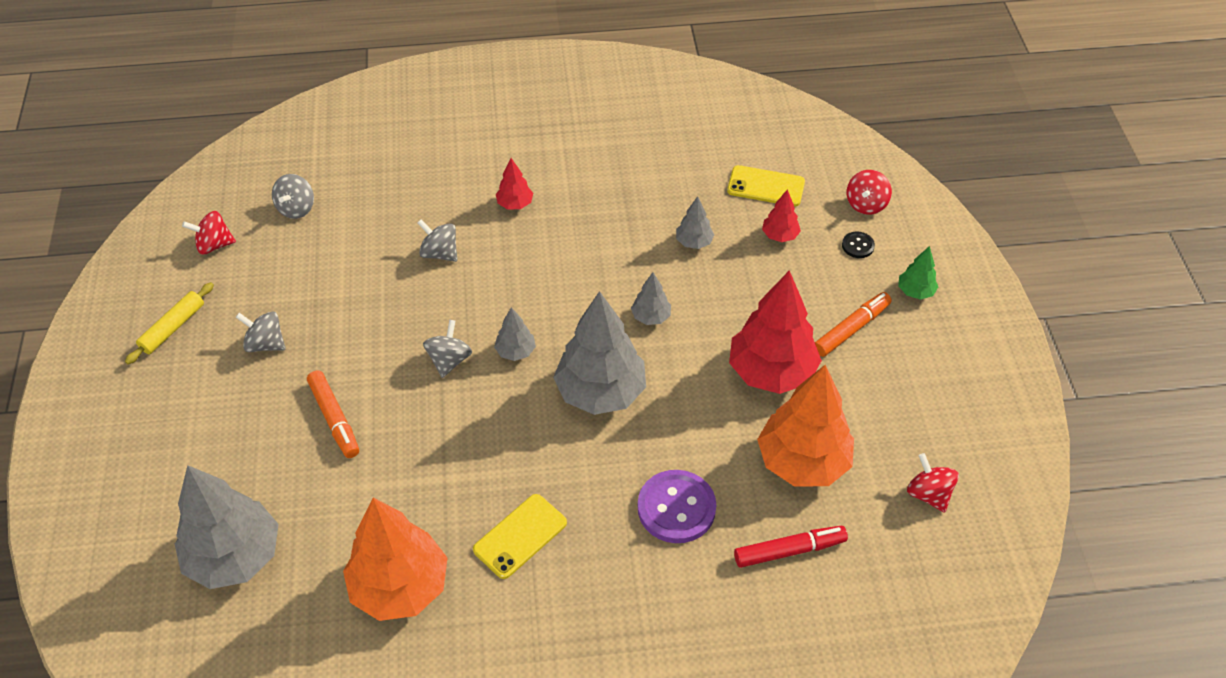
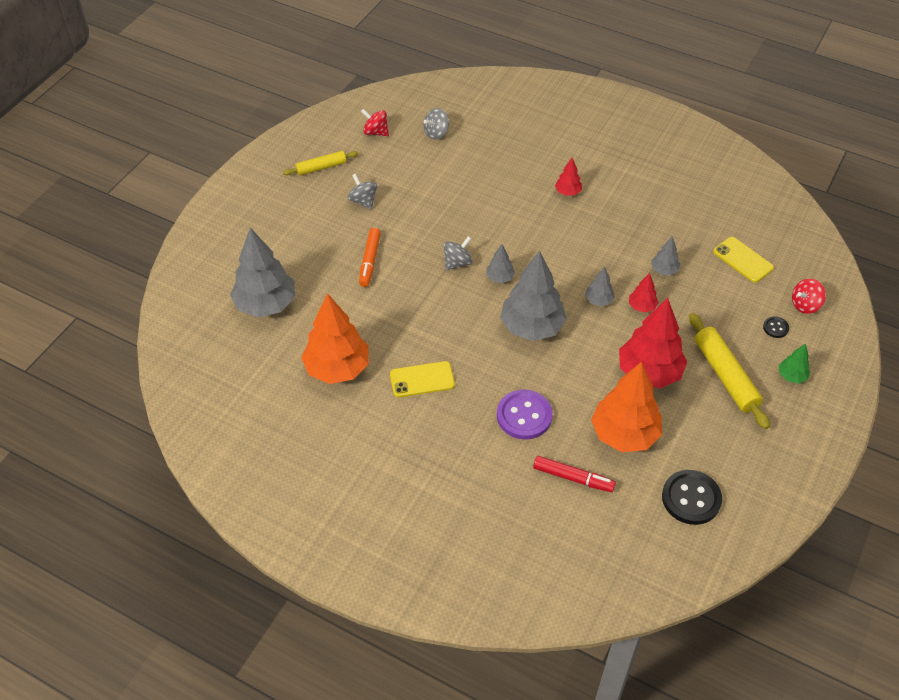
camera: 35 degrees right, 0 degrees up
(440, 253) = (499, 199): grey spinning top -> none
(780, 235) = (726, 295): red tree -> red tree (642, 306)
(851, 329) = (725, 375): orange marker -> yellow rolling pin
(928, 494) = (691, 498): red spinning top -> black button

